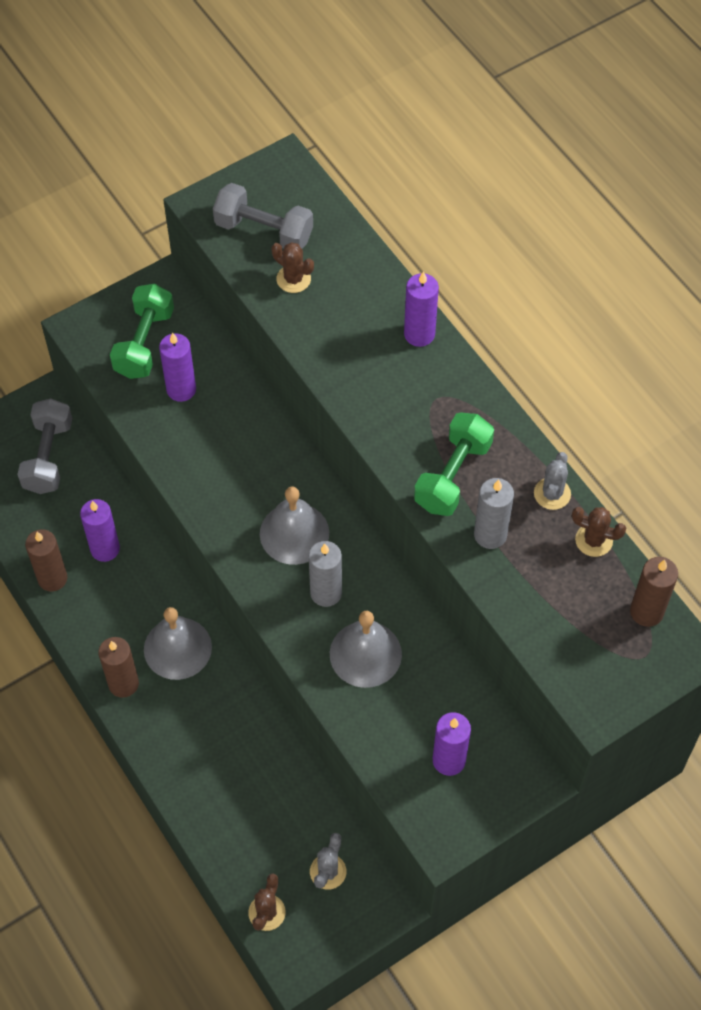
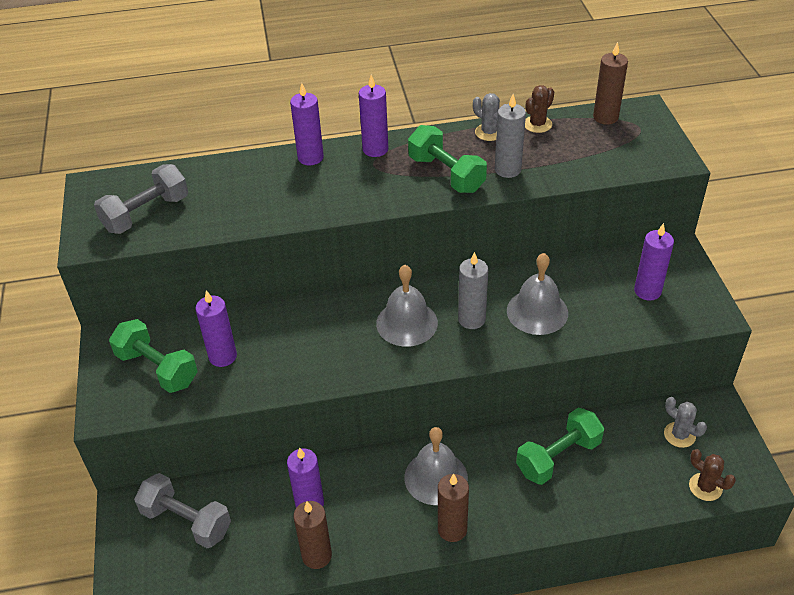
camera: 65 degrees left, 15 degrees down
(248, 756) = (558, 457): none -> green dumbbell
(293, 279) = (207, 209): brown cactus -> none
(463, 390) = (375, 149): none -> purple candle

